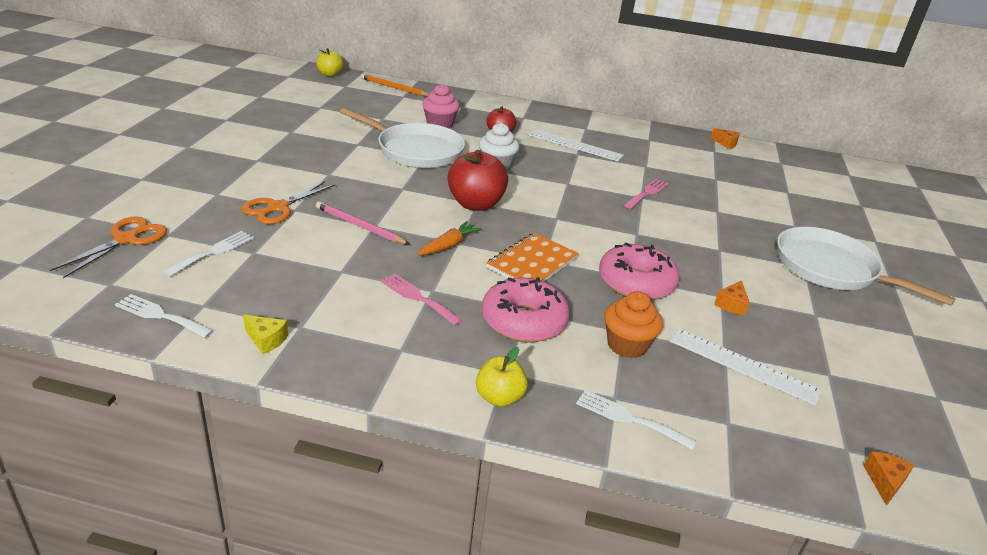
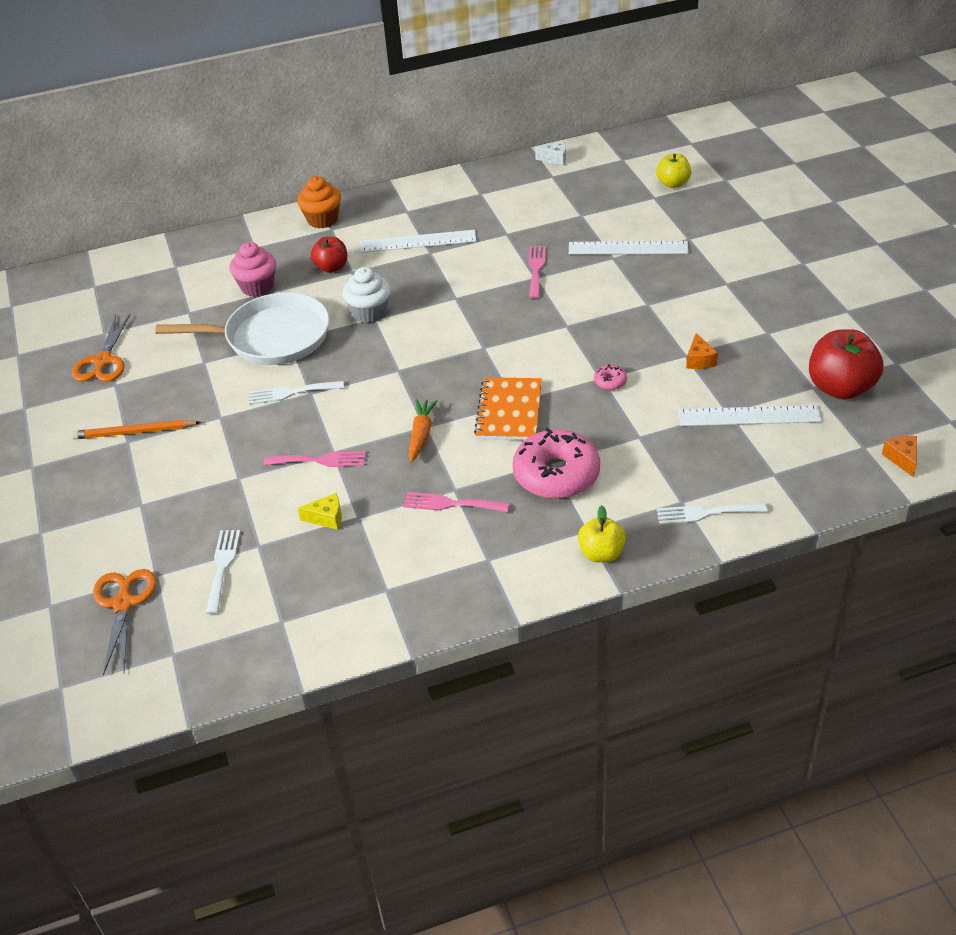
camera: 25 degrees left, 10 degrees up
(160, 315) = (258, 652): white fork -> white fork (291, 393)
(266, 340) = (373, 618): yellow cheese -> yellow cheese (327, 518)
(278, 207) = (220, 485): orange scissors -> orange scissors (103, 361)
(329, 74) = (55, 277): yellow apple -> yellow apple (673, 183)
(359, 226) = (320, 460): pink pencil -> pink fork
(394, 88) = (151, 259): orange pencil -> orange pencil (134, 432)
(475, 204) = (397, 373): red apple -> red apple (840, 388)
(627, 345) = (652, 449): orange cupcake -> orange cupcake (322, 220)
(636, 283) = (610, 382): pink donut -> pink donut, size x0.41
(726, 143) = (555, 159): orange cheese -> white cheese
(736, 211) = (628, 248): none -> white ruler
(830, 269) = (747, 274): white pan -> none

